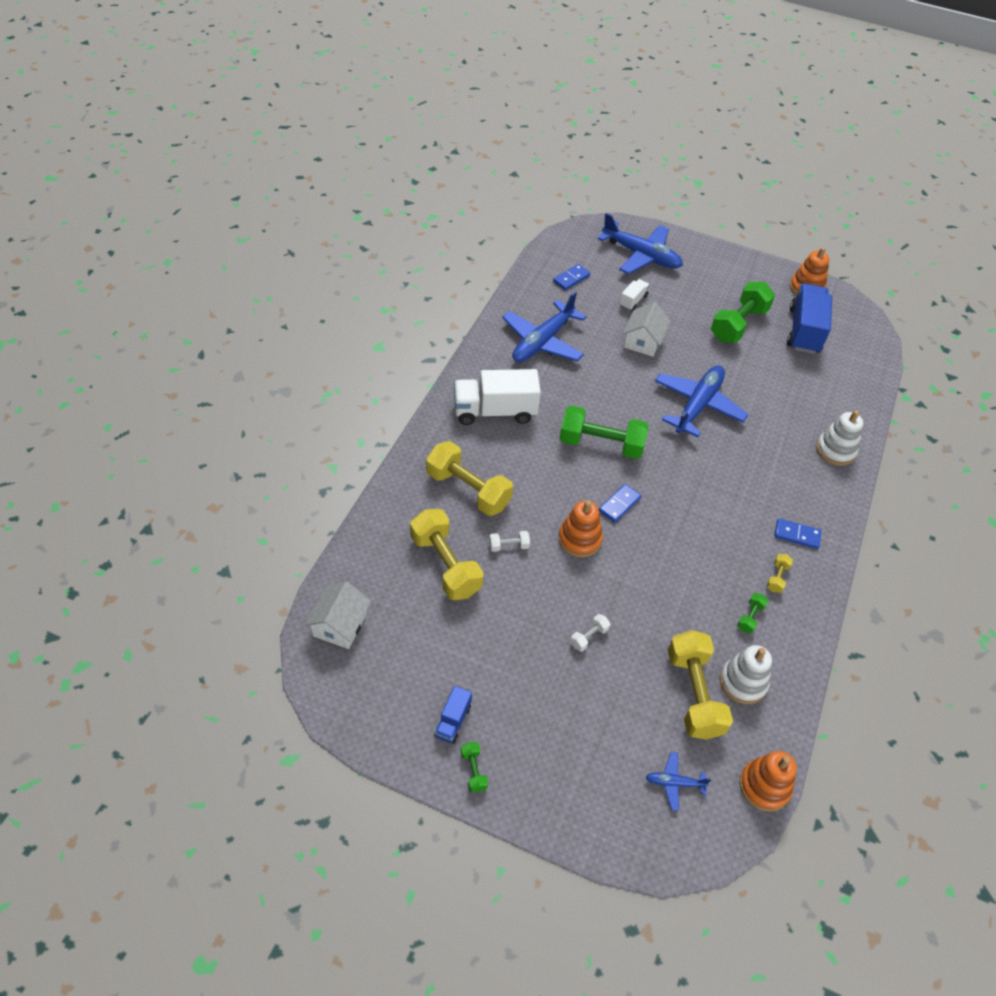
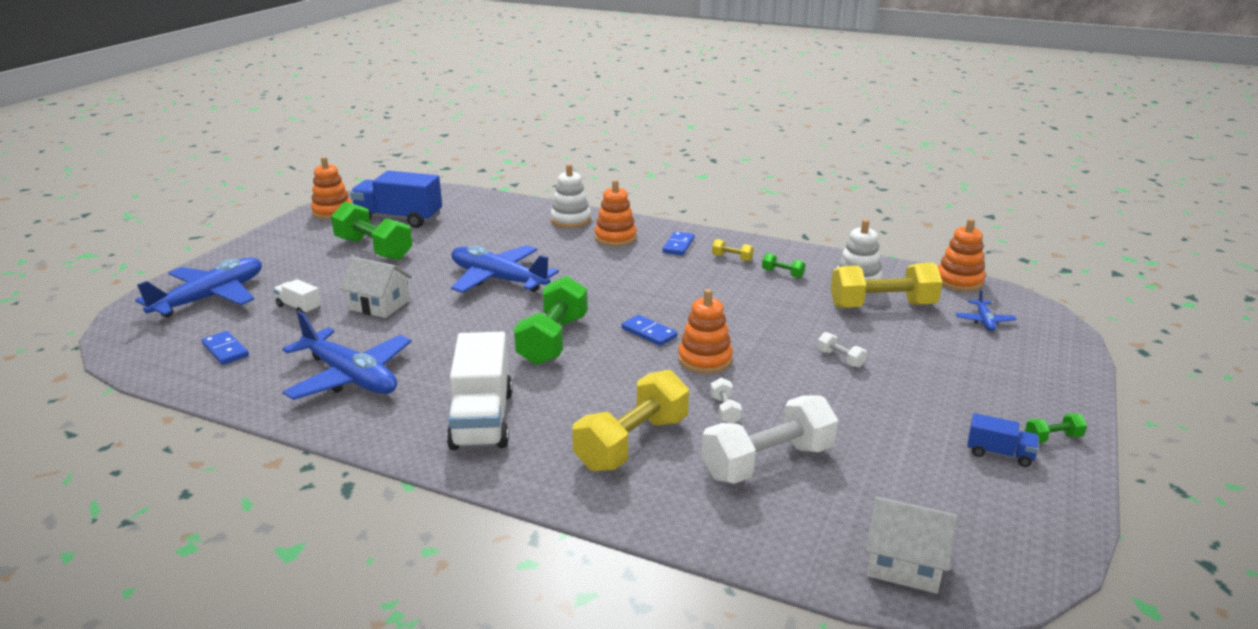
camera: 85 degrees left, 25 degrees down
(445, 565) = (768, 462): yellow dumbbell -> white dumbbell
(802, 485) = (615, 238): none -> orange stacking toy

